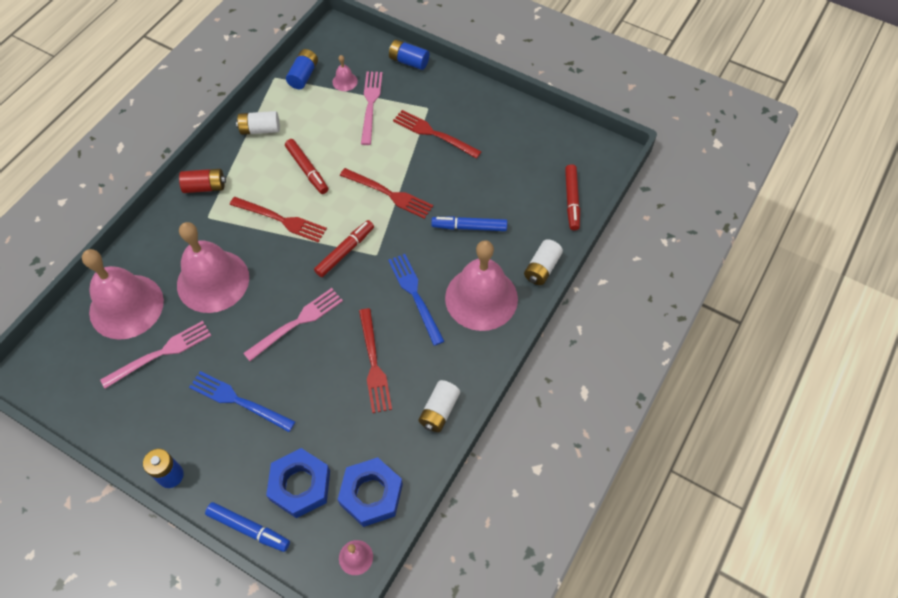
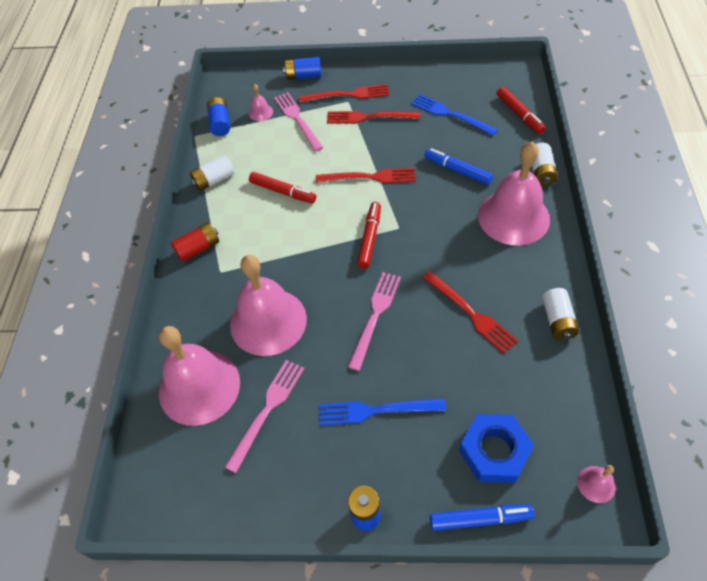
camera: 25 degrees left, 5 degrees down
(281, 220) = (292, 241): red fork -> red fork (348, 95)
(371, 494) = (562, 421): blue nut -> none
(415, 295) = (458, 242): blue fork -> blue fork (450, 114)
(469, 227) = (457, 170): blue marker -> blue marker turned 60 degrees clockwise

